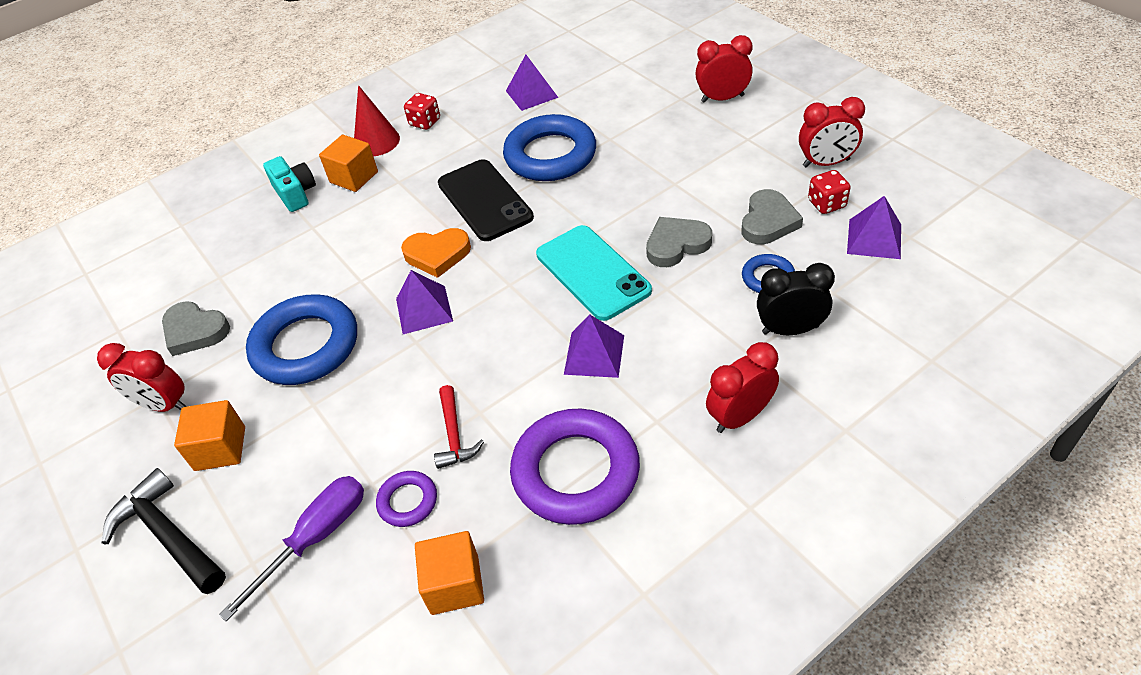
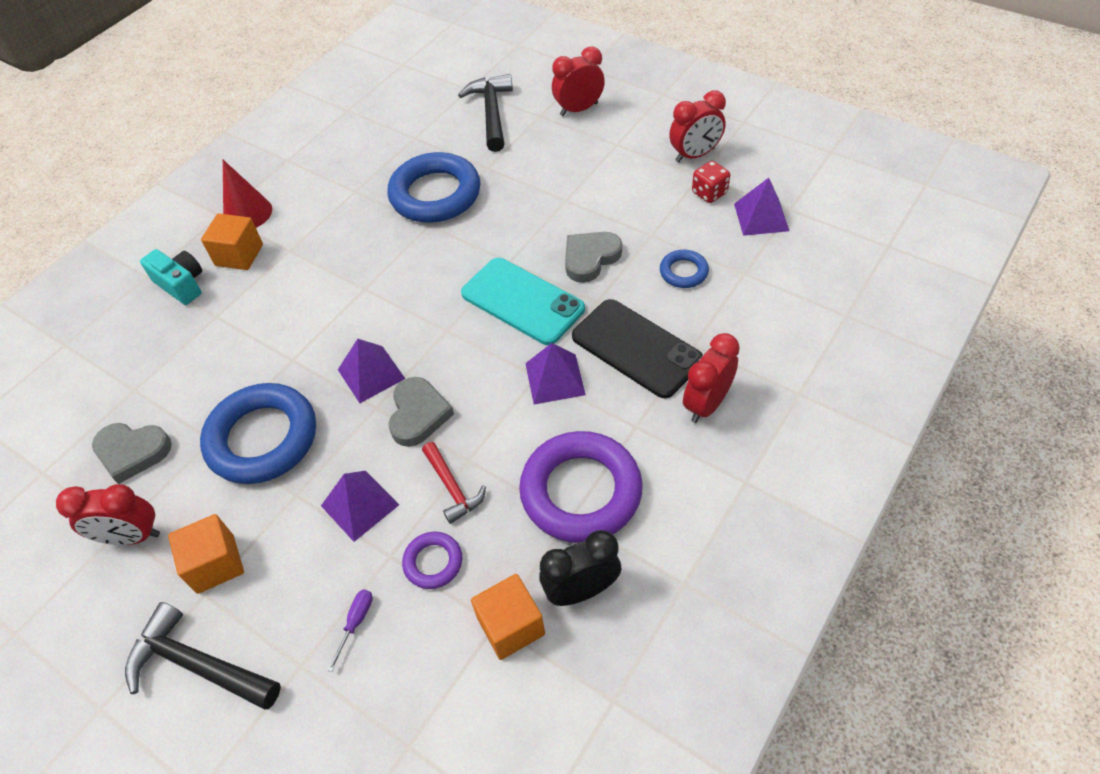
camera: 20 degrees left, 5 degrees up
(315, 538) = (356, 623): purple screwdriver -> purple screwdriver, size x0.49
(425, 122) = (291, 184): red dice -> none
(437, 254) = (361, 316): orange heart -> none
(485, 200) = (387, 252): black phone -> black phone (636, 348)
(531, 94) = (391, 135): purple pyramid -> purple pyramid (360, 505)
(635, 88) = (492, 113): none -> black hammer
(768, 221) = (664, 219): grey heart -> grey heart (418, 414)
(790, 329) = (720, 315): black clock -> black clock (581, 590)

